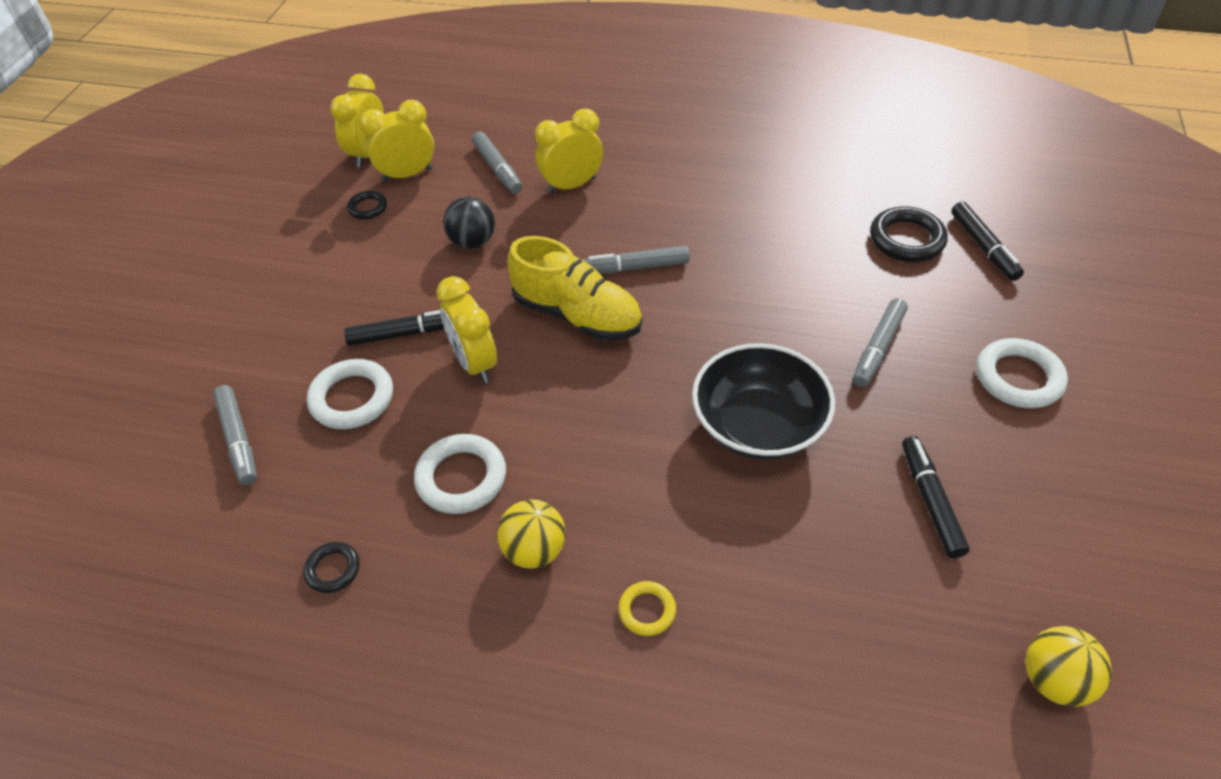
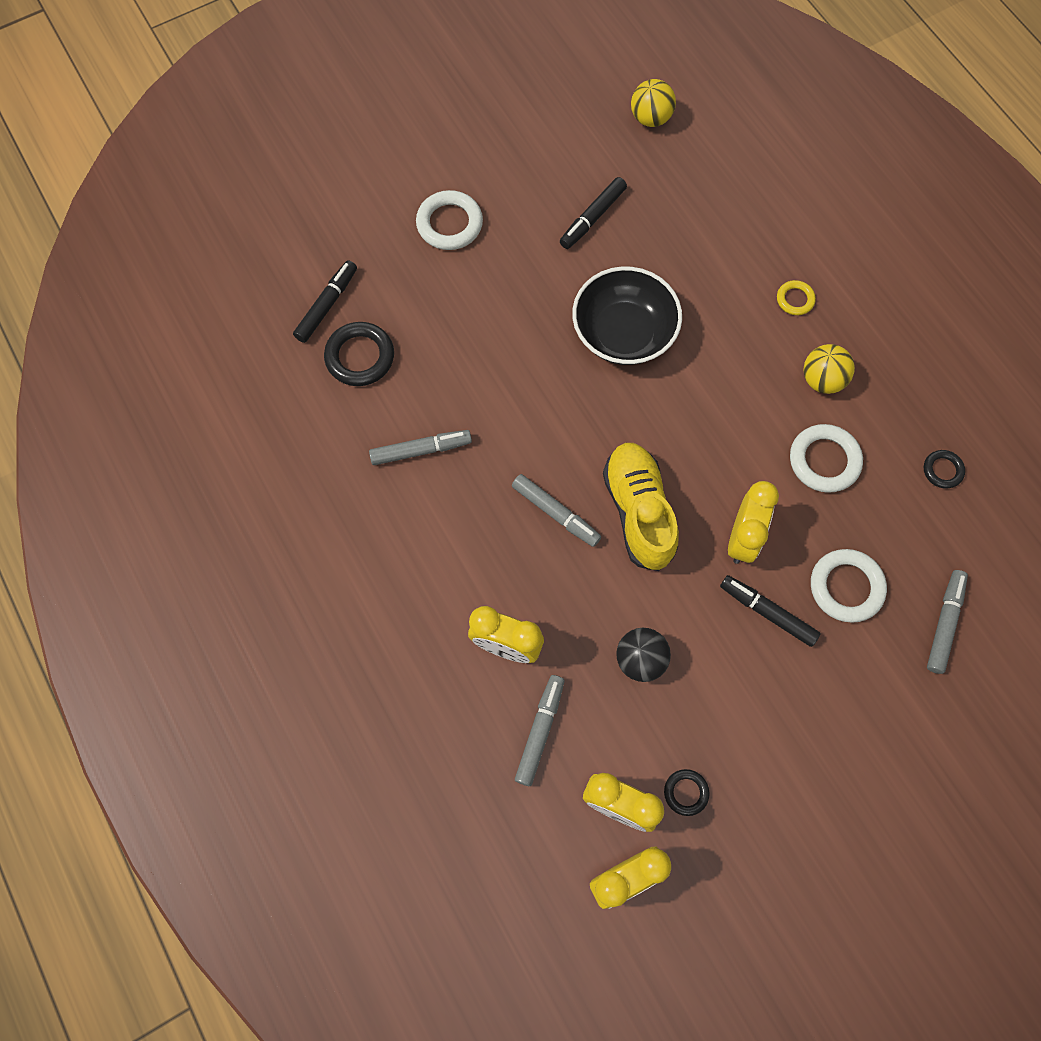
camera: 135 degrees left, 20 degrees up
(878, 348) = (494, 310): grey marker -> grey marker (421, 450)

